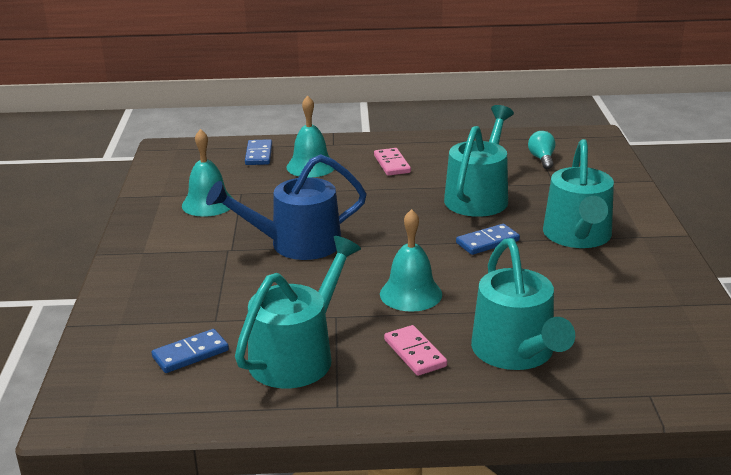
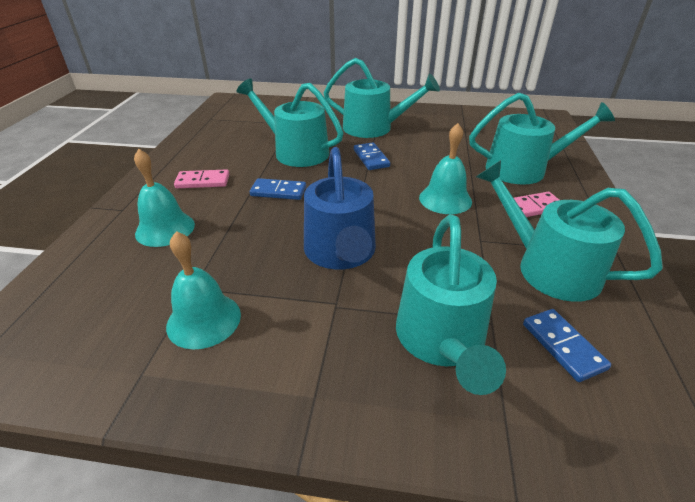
camera: 80 degrees left, 10 degrees up
(194, 297) = (442, 340): none -> turquoise watering can
(258, 155) = (94, 266): blue domino -> blue domino (278, 191)
(542, 159) = (249, 121): turquoise light bulb -> none

